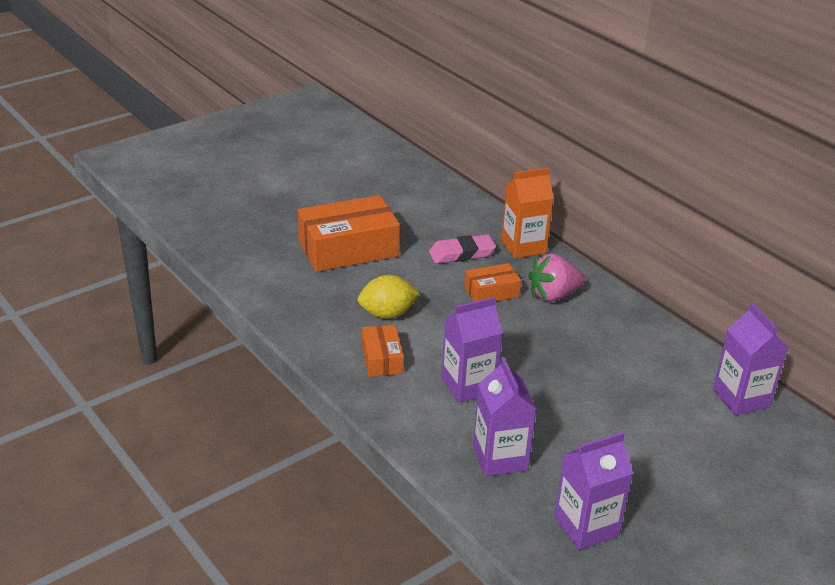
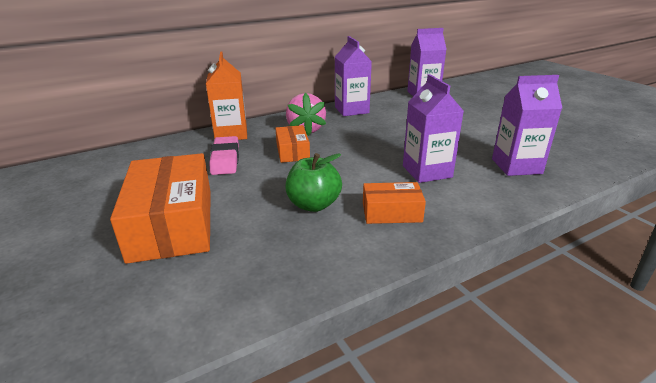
camera: 80 degrees left, 5 degrees down
(387, 314) = (313, 205): yellow lemon -> green apple
(586, 526) = (571, 144): purple carton -> purple carton (351, 110)

